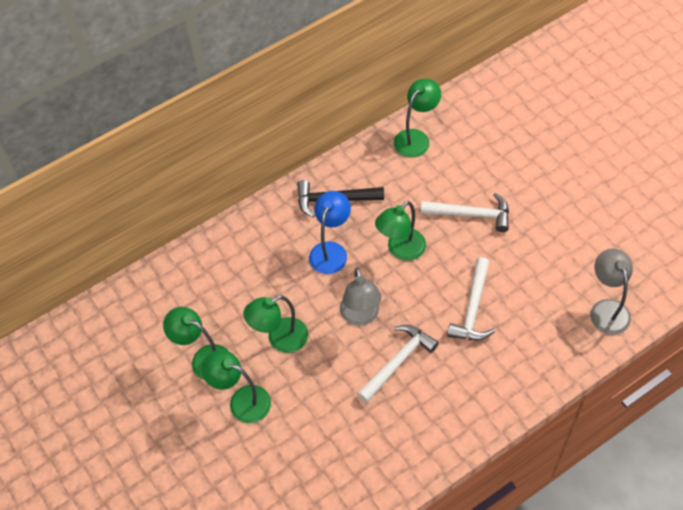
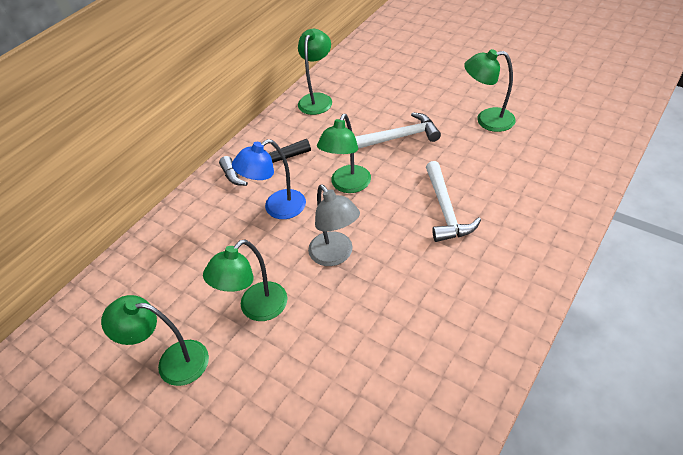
camera: 20 degrees left, 10 degrees down
(242, 400) = (235, 392): green lamp -> green lamp (487, 120)
(331, 251) = (277, 208): blue lamp -> blue lamp turned 120 degrees counterclockwise
(398, 362) = (397, 284): white hammer -> none
(607, 309) = (569, 168): grey lamp -> none

